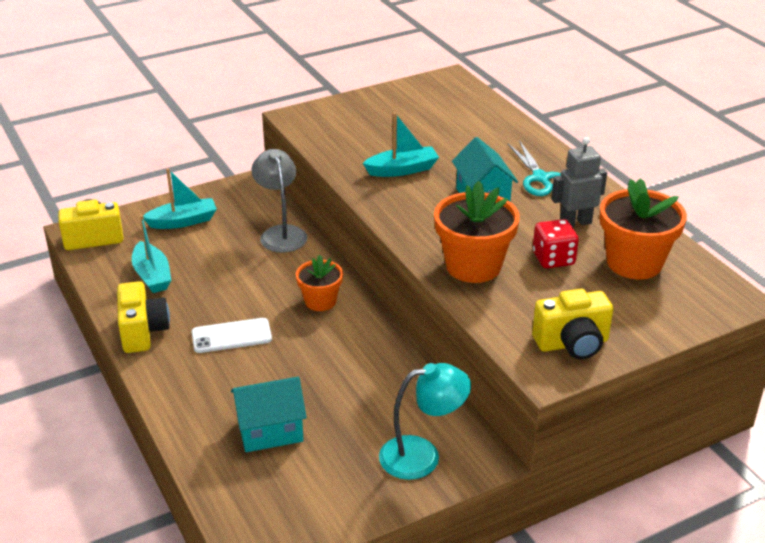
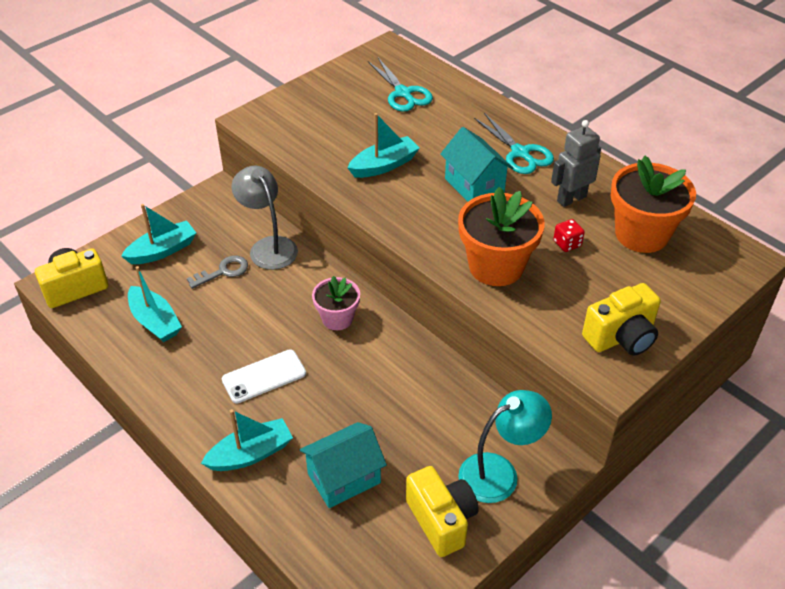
camera: 15 degrees left, 10 degrees up
(143, 332) = (171, 390): yellow camera -> yellow camera (441, 520)
(193, 395) = (250, 454): none -> turquoise boat
(231, 246) = (223, 271): none -> grey key
(320, 301) = (337, 318): orange flower pot -> pink flower pot
(447, 115) = (403, 93): none -> turquoise scissors
(553, 259) = (567, 244): red dice -> red dice, size x0.64

